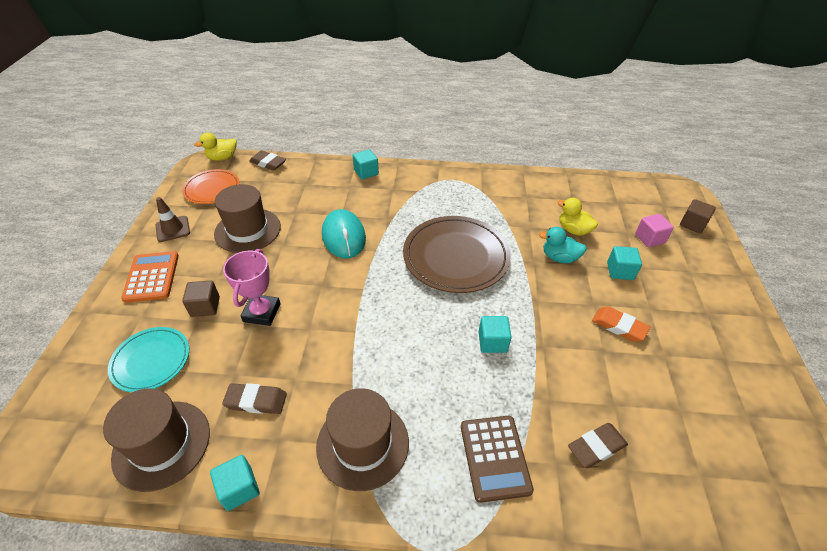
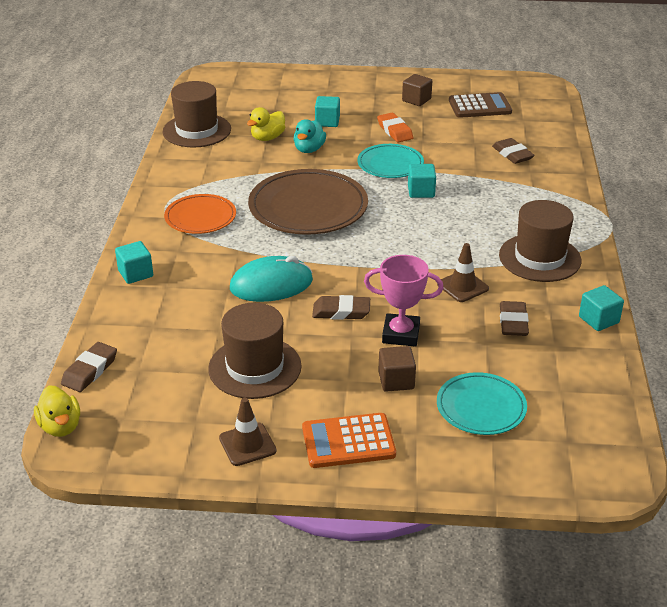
camera: 90 degrees left, 10 degrees down
(162, 444) = (574, 375): brown hat -> brown hat (197, 130)
(212, 189) = (151, 422): orange plate -> orange plate (200, 217)
(301, 276) = (341, 311): none -> brown eraser
(321, 364) = (462, 286): none -> brown traffic cone
(495, 457) = (533, 196): brown calculator -> brown calculator (479, 106)
(544, 319) = (390, 164): none -> turquoise plate
(619, 326) = (394, 131): orange eraser -> orange eraser turned 60 degrees counterclockwise
(649, 238) = (282, 101): pink cube -> none
(692, 224) = (262, 79): brown cube -> brown cube (416, 100)

